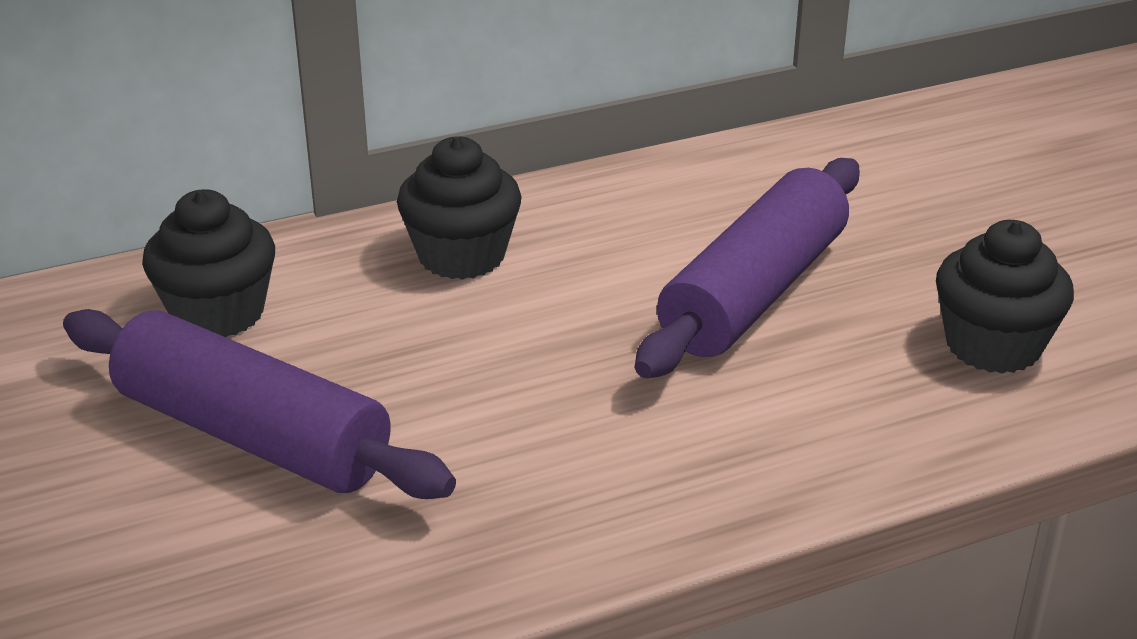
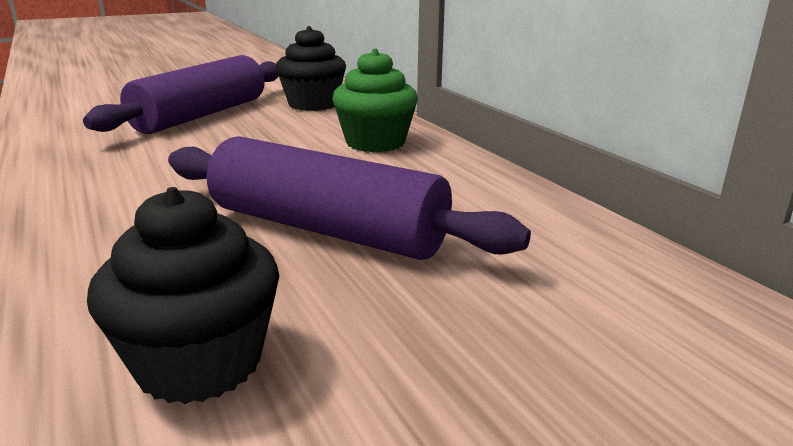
camera: 85 degrees right, 10 degrees down
(461, 256) = (375, 142): black cupcake -> green cupcake

